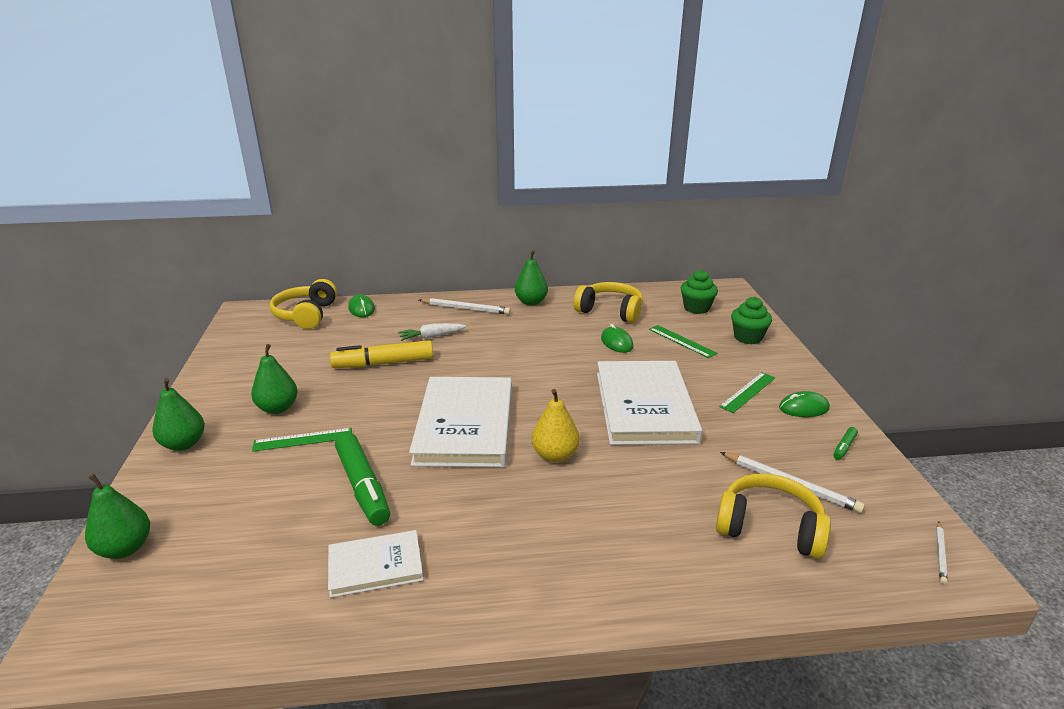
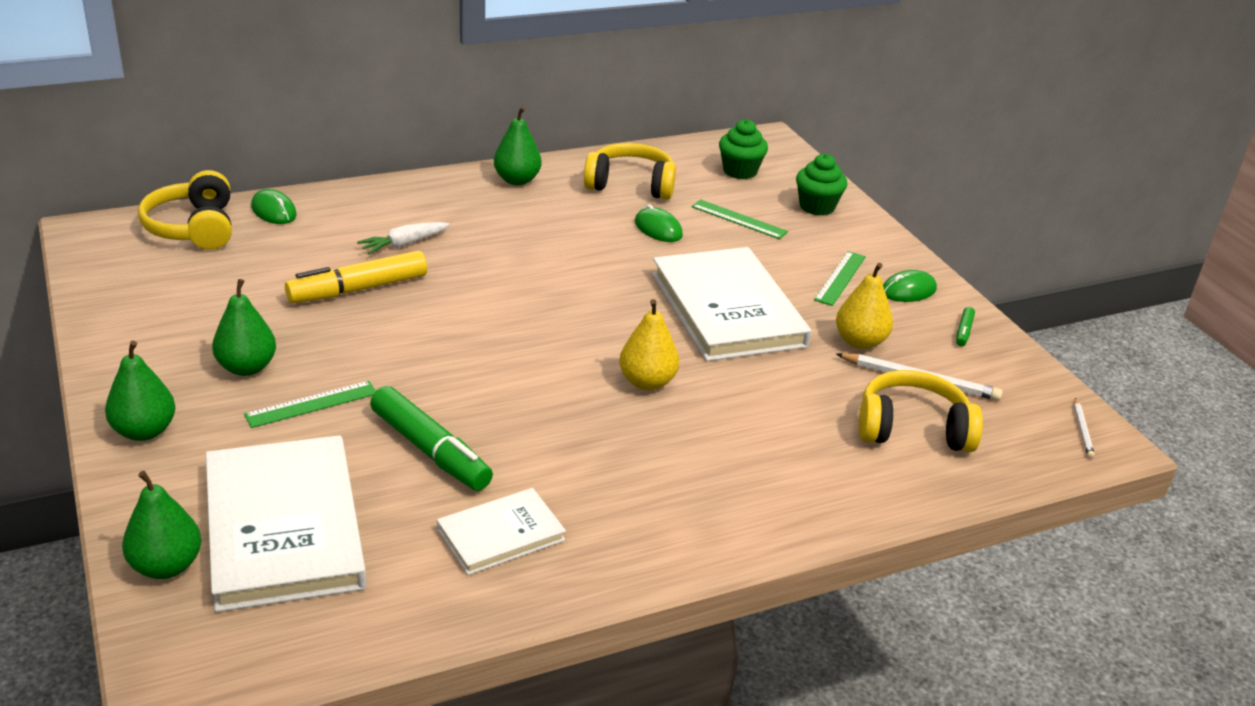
camera: 20 degrees left, 5 degrees up
(465, 309) = (429, 198): white pencil -> none
(465, 425) = (517, 359): white book -> white book (284, 527)
(746, 445) = (860, 342): none -> yellow pear

